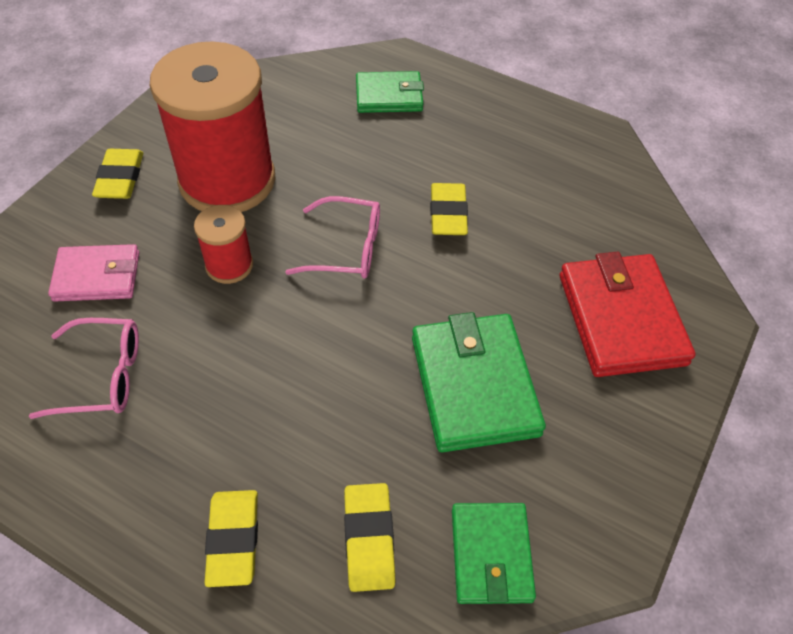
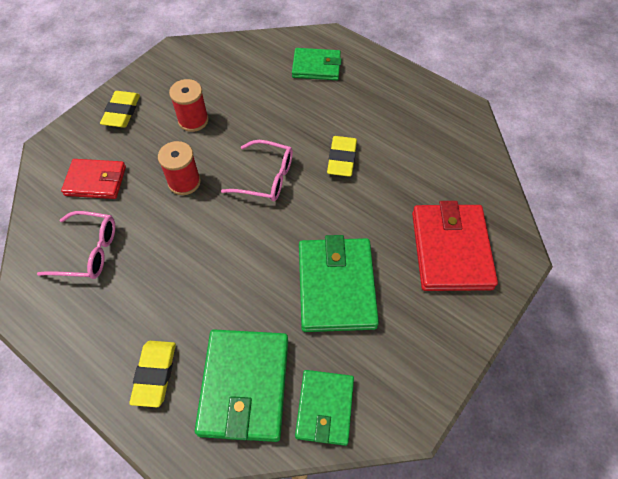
camera: 10 degrees right, 5 degrees up
(97, 276) = (95, 181): pink wallet -> red wallet
(227, 180) = (193, 120): red spool -> red spool, size x0.46
(369, 539) = (244, 386): yellow eraser -> green wallet

